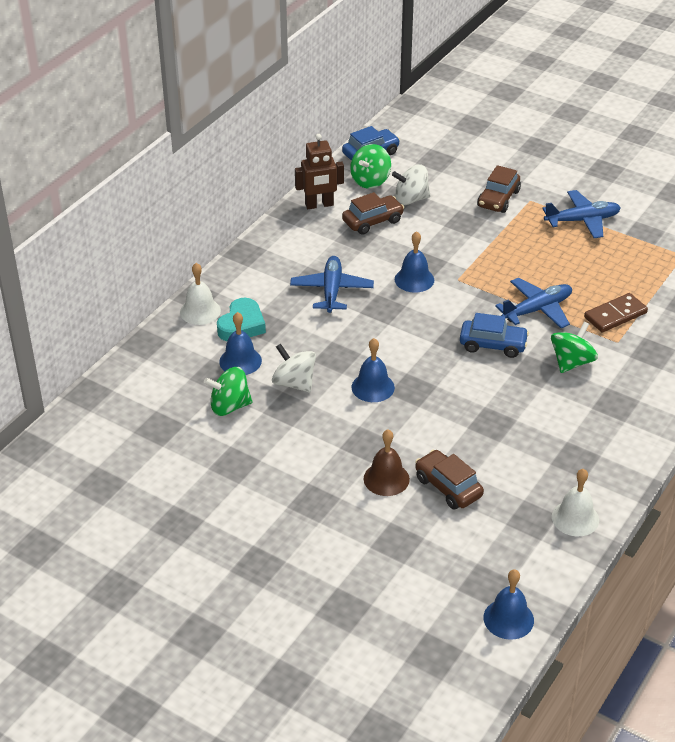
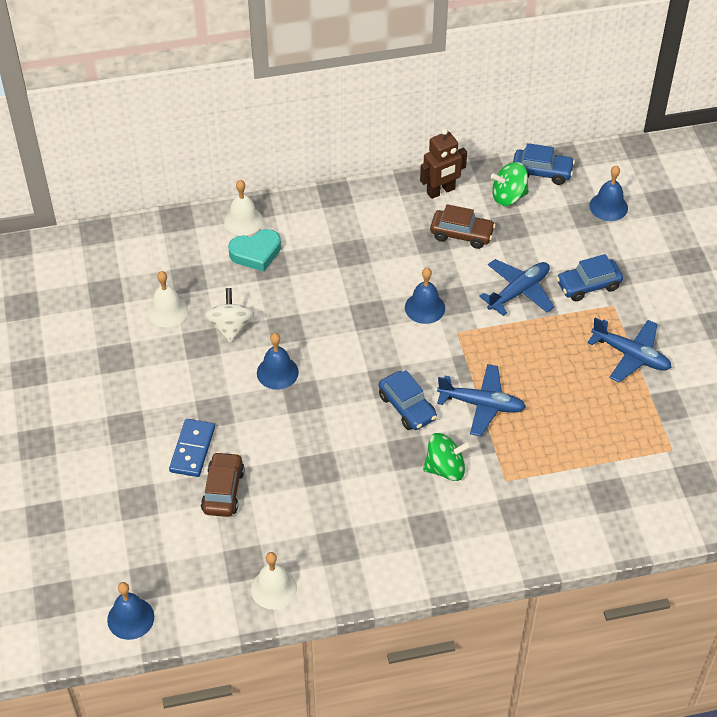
camera: 45 degrees right, 10 degrees up
(229, 406) = (167, 311): green spinning top -> white bell
(240, 361) = (218, 281): blue bell -> blue bell (608, 206)
(319, 205) = (441, 191): brown robot -> brown robot turned 60 degrees counterclockwise
(332, 290) = (353, 272): blue plane -> blue plane (519, 292)
(386, 479) = (192, 449): brown bell -> blue domino
(411, 199) = (517, 236): white spinning top -> none
(498, 199) = (588, 285): brown car -> blue car
(615, 315) = (536, 457): brown domino -> none

